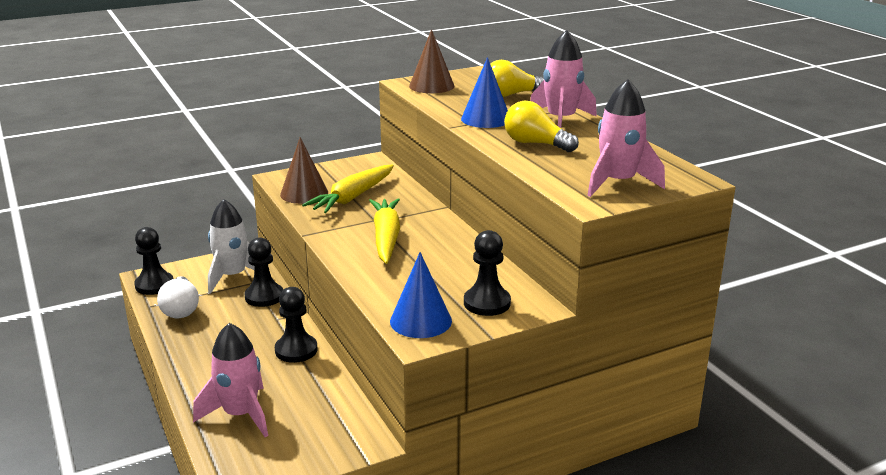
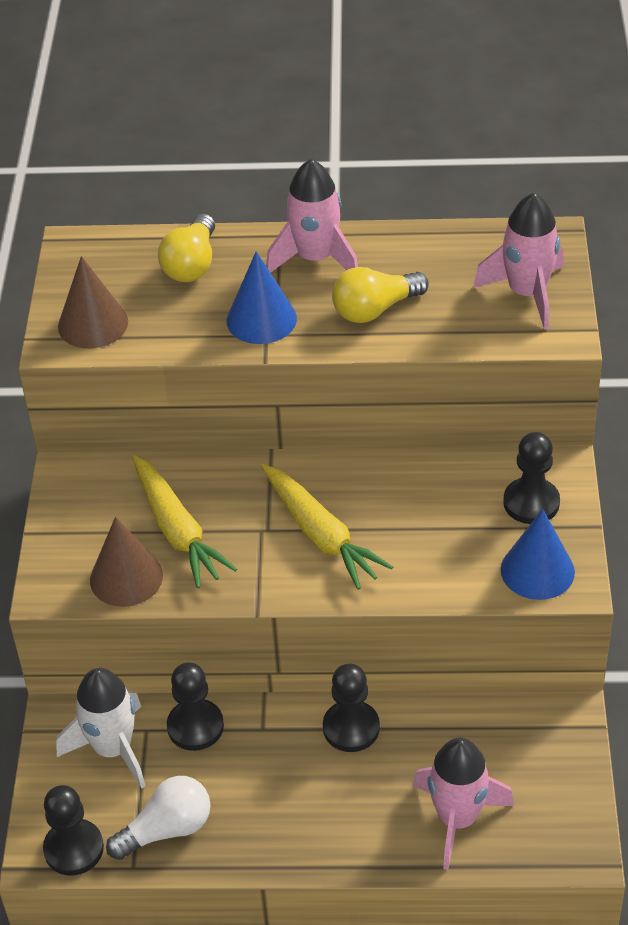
camera: 60 degrees left, 20 degrees up
(181, 309) = (166, 829): white light bulb -> white light bulb turned 45 degrees counterclockwise
(386, 238) = (321, 535): yellow carrot -> yellow carrot turned 150 degrees counterclockwise

